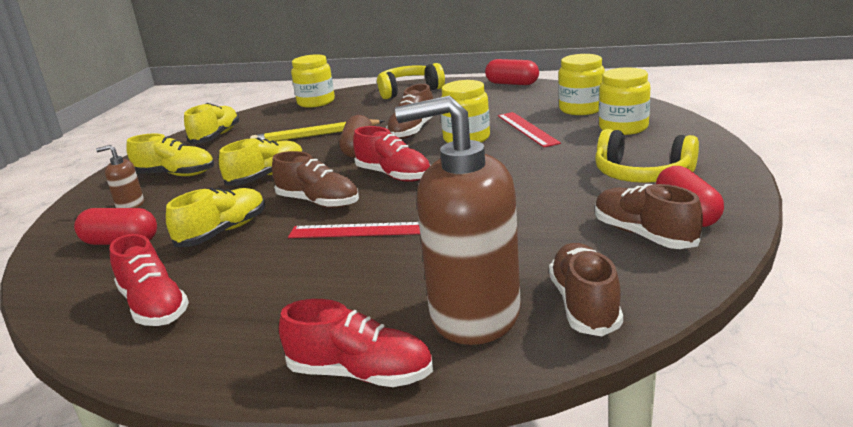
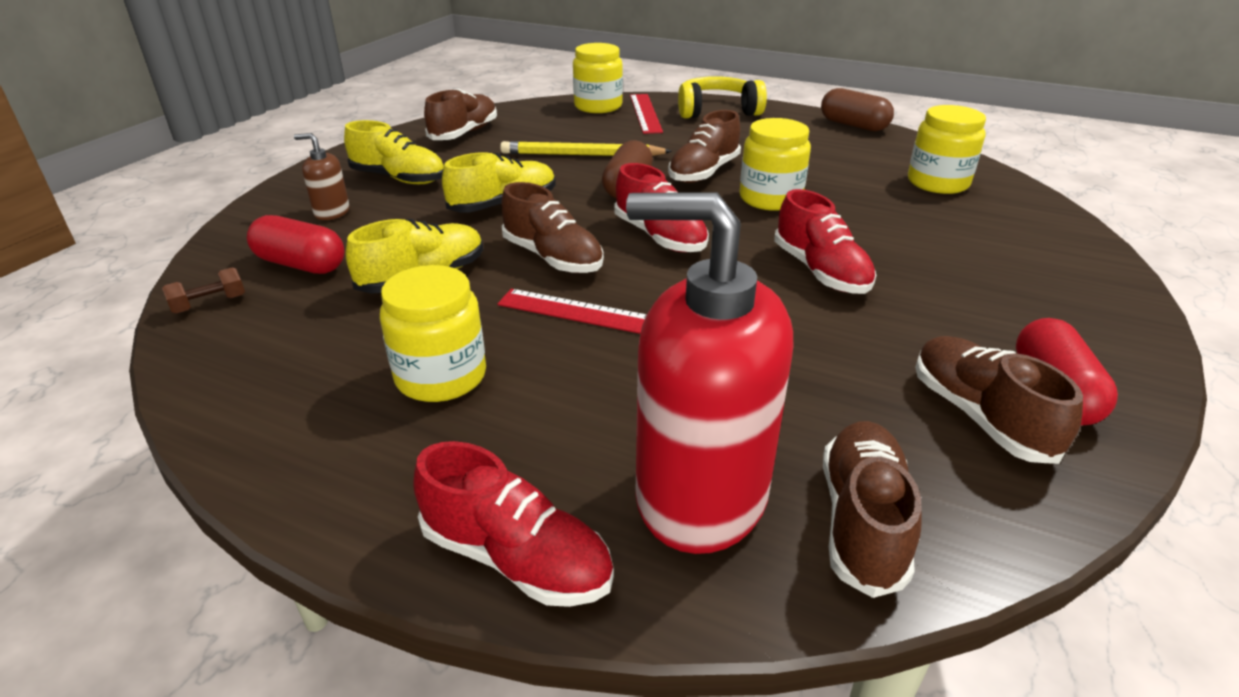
camera: 10 degrees right, 10 degrees up
(57, 280) = (209, 304): none -> brown dumbbell
(154, 306) = (301, 373): red shoe -> red shoe (820, 271)
(216, 137) = (464, 133): yellow shoe -> brown shoe
(474, 314) = (700, 496): brown soap dispenser -> red soap dispenser
(512, 83) = (853, 125): red capsule -> brown capsule
(527, 129) = (855, 200): red ruler -> red ruler (645, 113)
(623, 127) = (990, 225): yellow jar -> yellow jar (441, 376)
(642, 174) = (1000, 309): yellow headphones -> none

